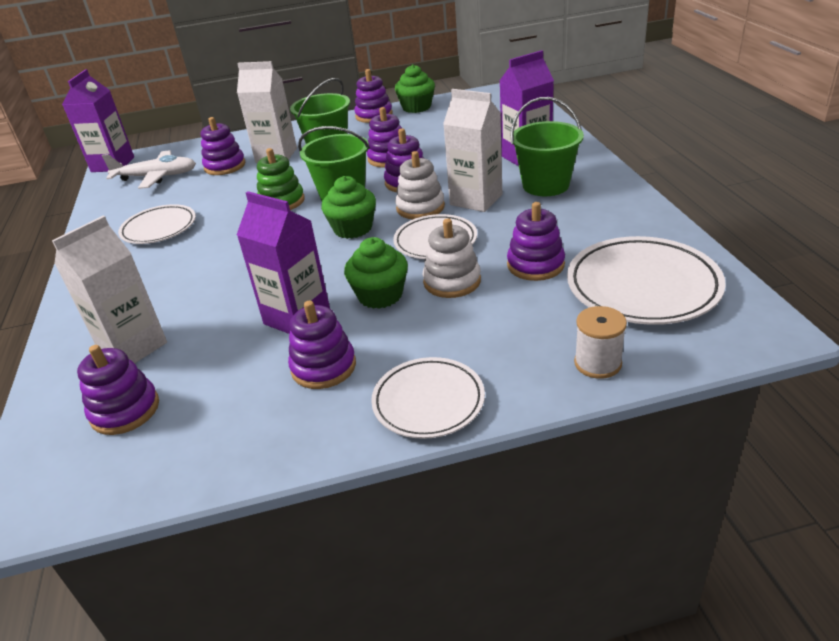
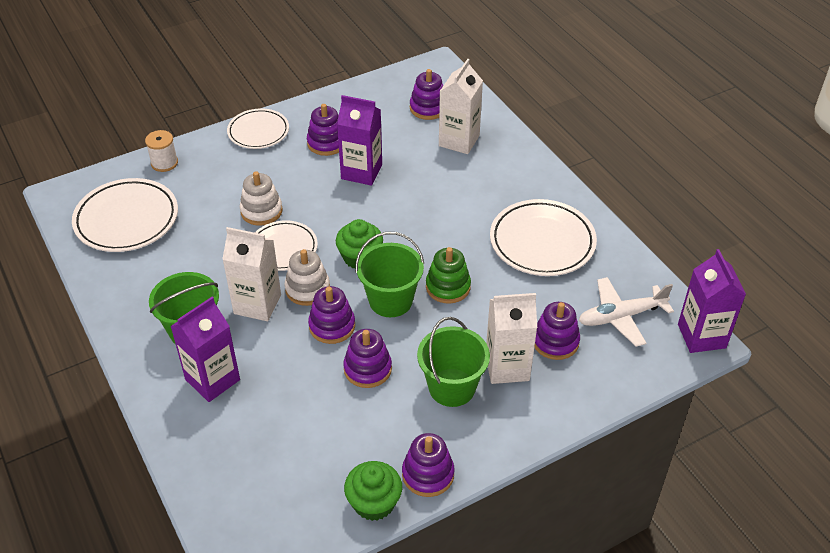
camera: 160 degrees right, 10 degrees up
(159, 228) = (542, 242): white plate -> white plate, size x1.55
(380, 295) = (310, 194): green cupcake -> none
(535, 265) = (201, 232): purple stacking toy -> none

